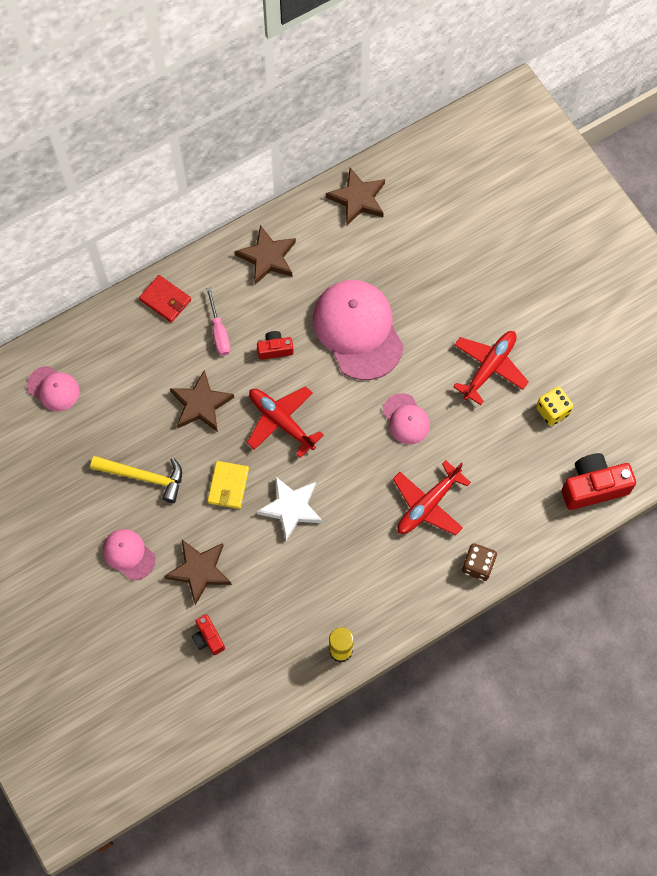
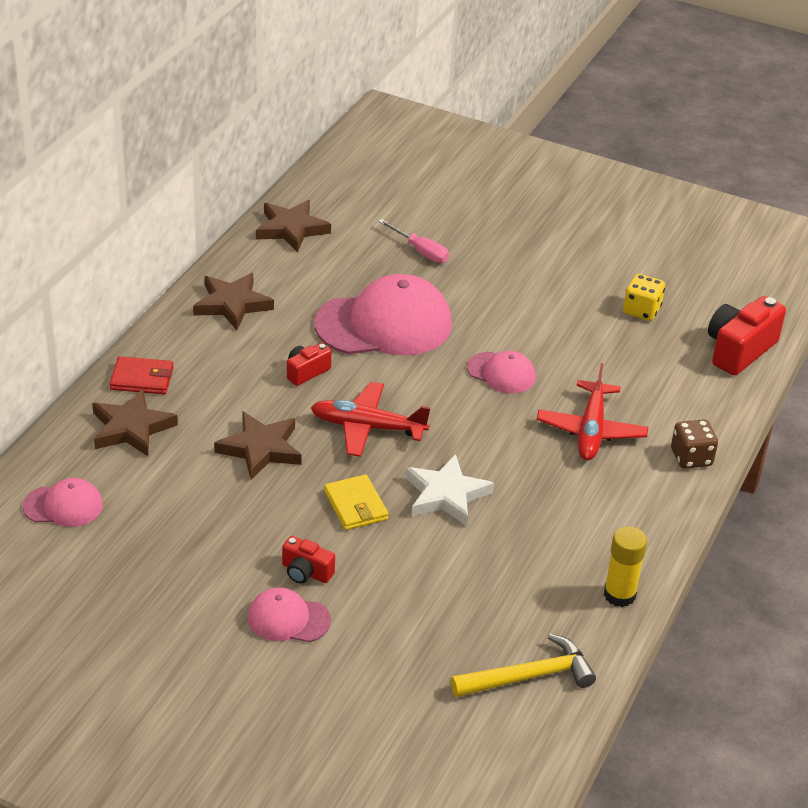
camera: 35 degrees left, 30 degrees down
(144, 477) = (246, 539): yellow hammer -> yellow hammer (529, 676)
(199, 571) = (389, 596): brown star -> brown star (131, 428)
(208, 638) = (456, 654): red camera -> red camera (306, 572)
(219, 332) = (229, 382): pink screwdriver -> pink screwdriver (420, 251)
(358, 330) = (384, 324): pink cap -> pink cap turned 135 degrees clockwise
(489, 367) = (547, 302): red plane -> none

